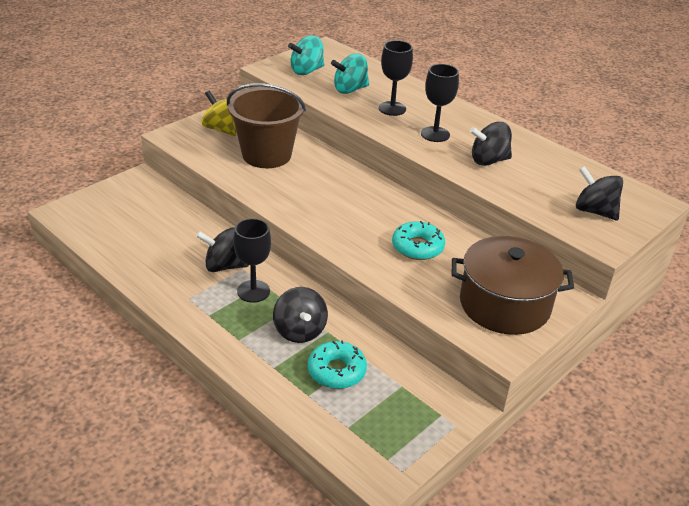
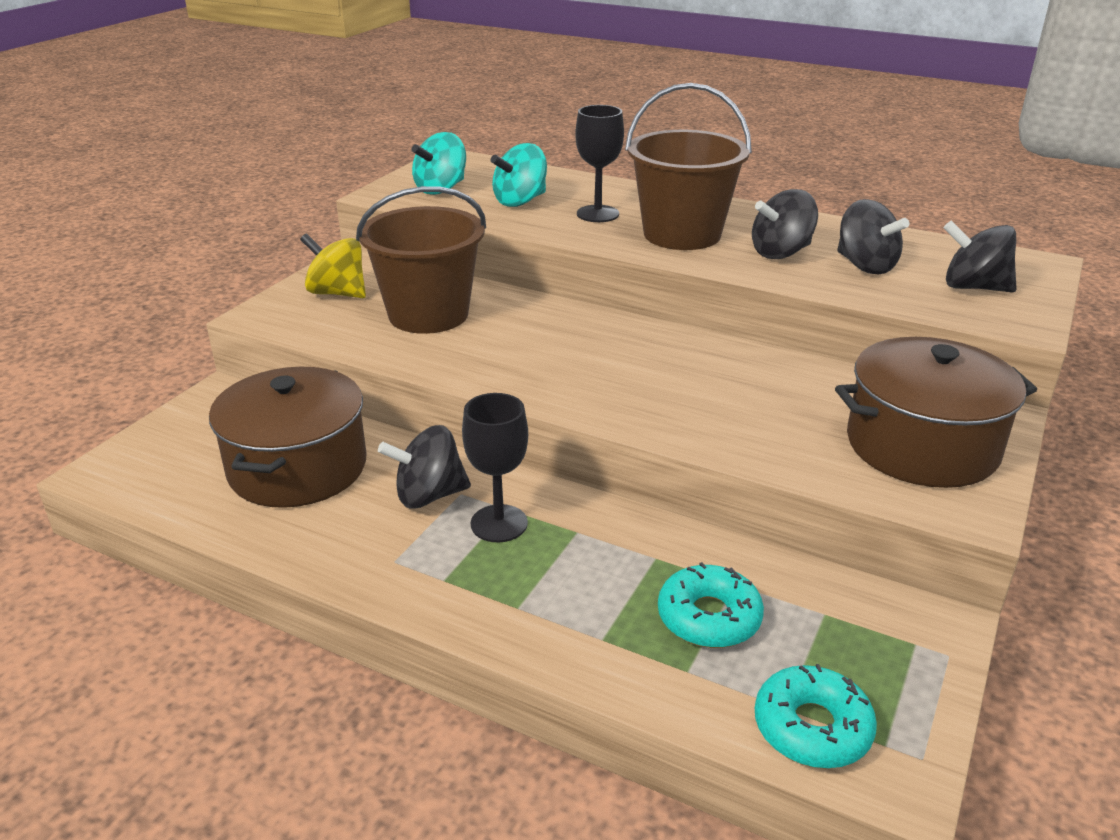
camera: 15 degrees left, 5 degrees down
(162, 233) = (298, 467): none -> brown pot
(299, 331) = (610, 568): black spinning top -> black spinning top (865, 266)
(417, 247) = (738, 394): turquoise donut -> turquoise donut (812, 728)
(435, 134) = (682, 234): black goblet -> brown bucket

